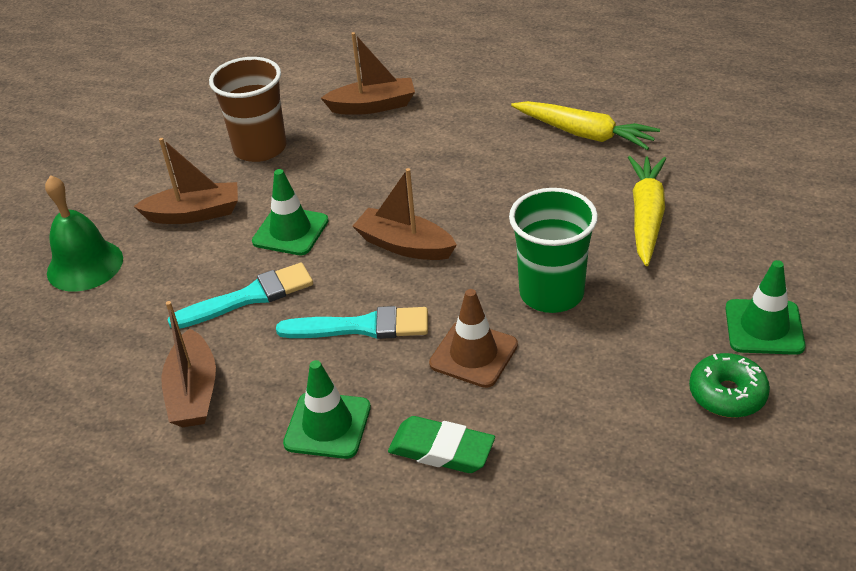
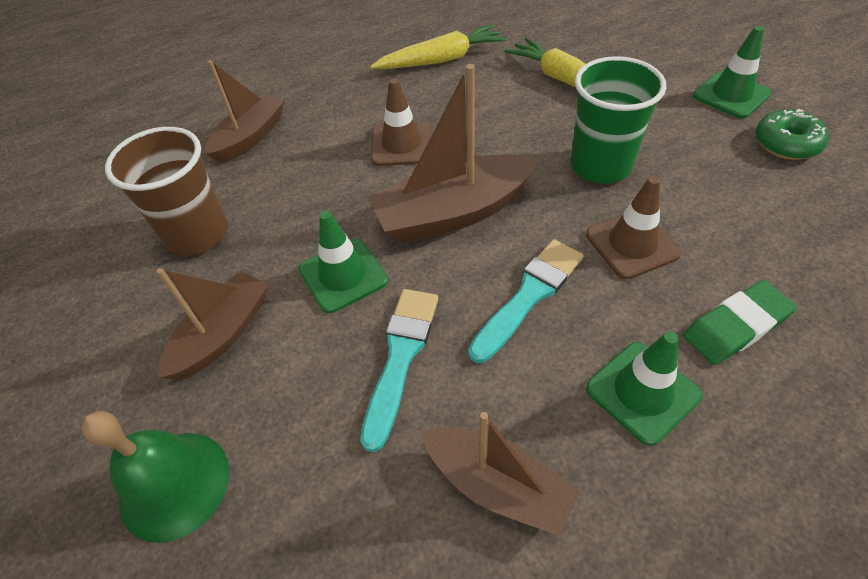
camera: 50 degrees left, 10 degrees up
(404, 245) = (453, 213): brown boat -> brown boat, size x1.51
(450, 178) = (401, 145): none -> brown traffic cone

